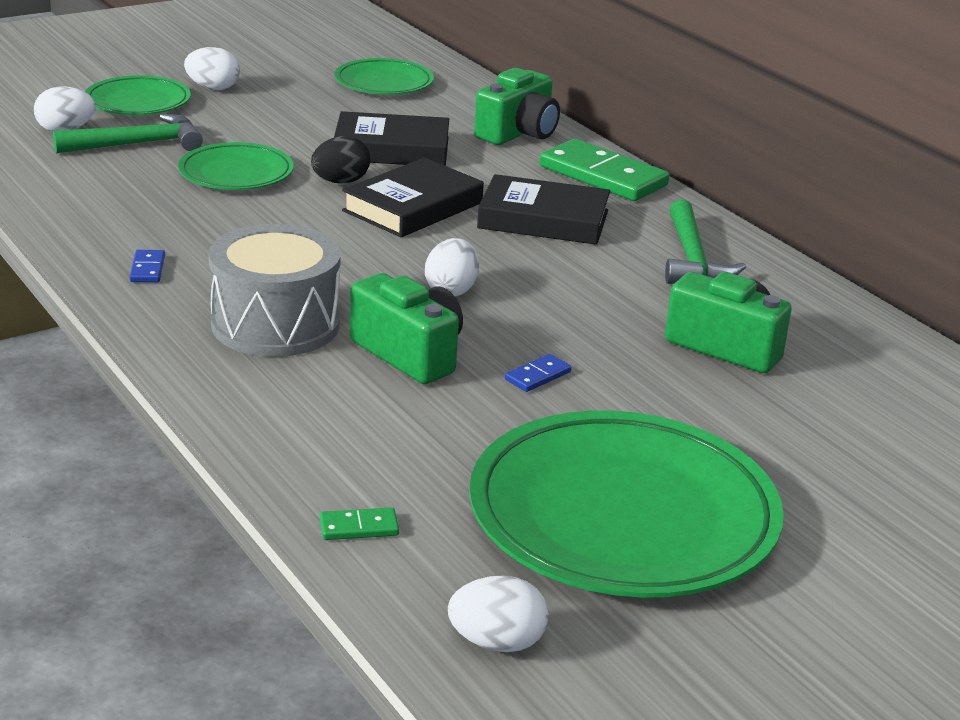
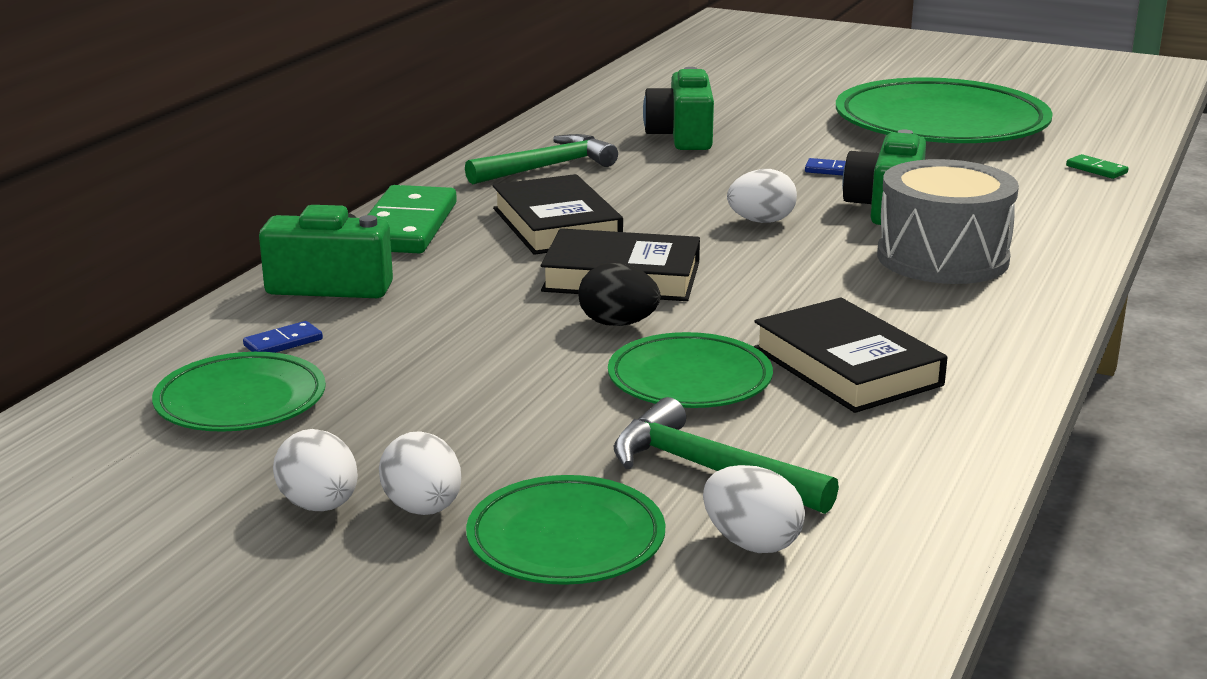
camera: 120 degrees left, 5 degrees down
(147, 269) = (969, 336): blue domino -> blue domino (283, 343)
(391, 149) = (481, 328): black book -> black book (846, 367)
(497, 643) = (1103, 125): white egg -> white egg (319, 506)

